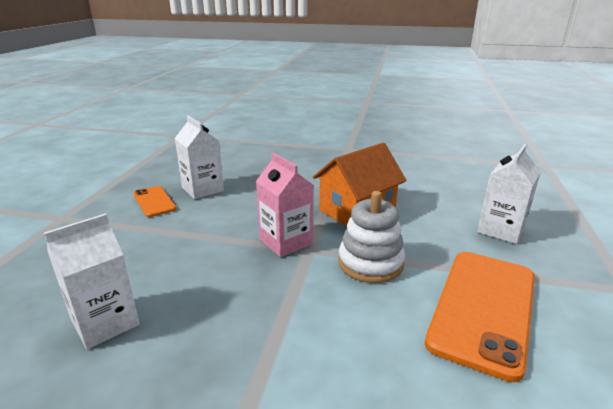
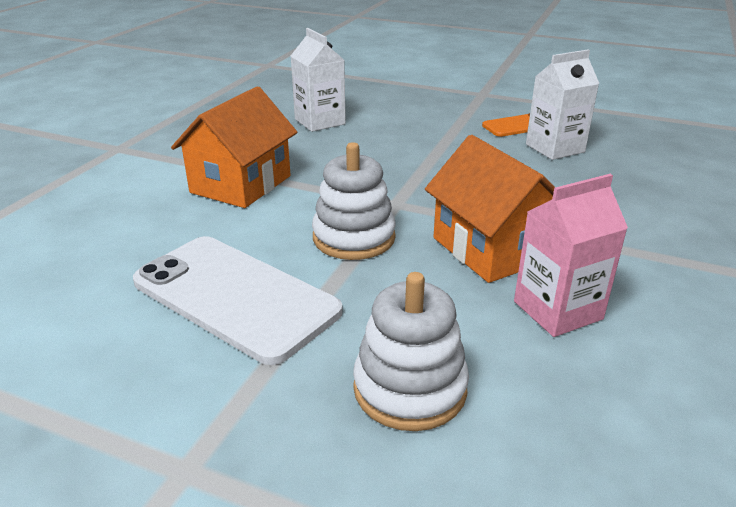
camera: 100 degrees right, 5 degrees up
(286, 242) = (415, 191): pink carton -> pink carton (557, 310)
(295, 355) = (241, 184): none -> orange house
(484, 308) = (235, 296): orange phone -> white phone
(501, 230) = (410, 388): white carton -> white stacking toy

